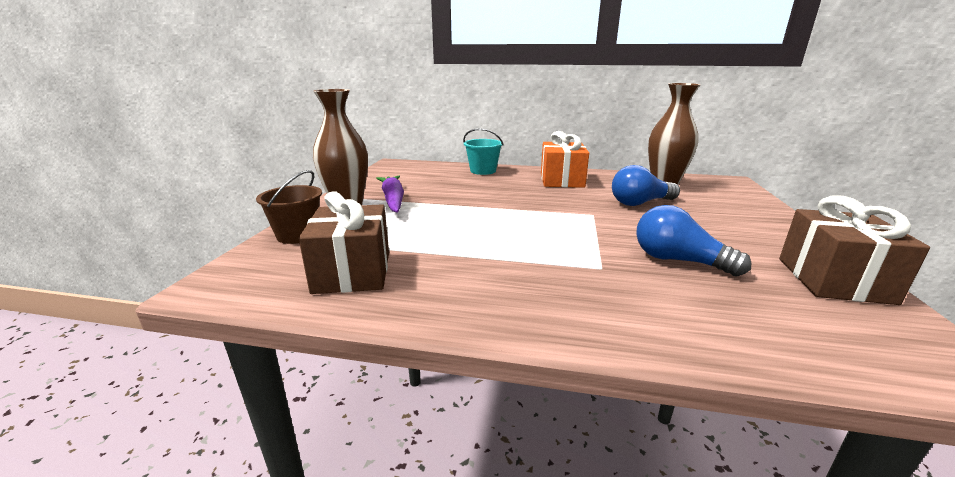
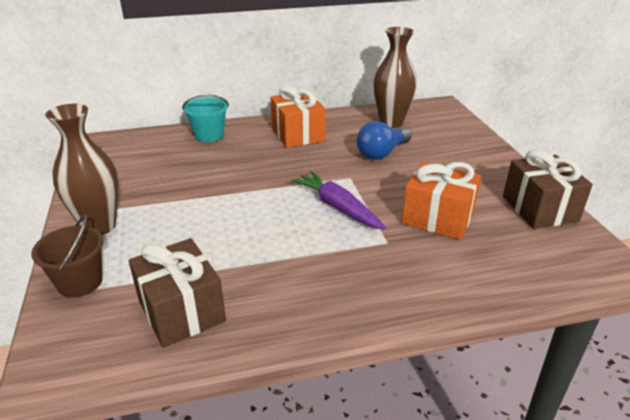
camera: 25 degrees left, 10 degrees up
(393, 200) = (143, 204): purple carrot -> purple carrot (338, 207)
(678, 260) = (438, 218): blue light bulb -> orange gift

